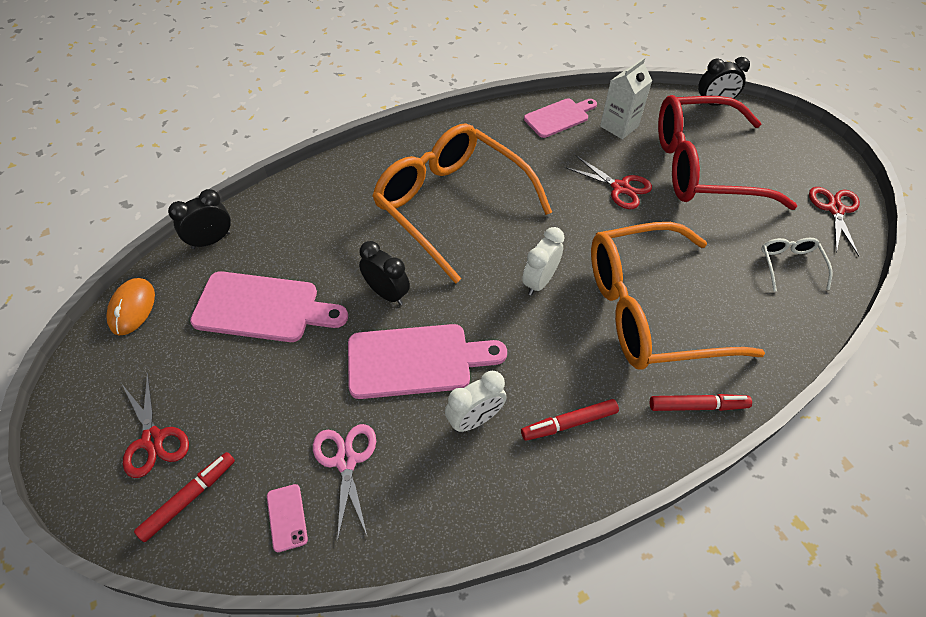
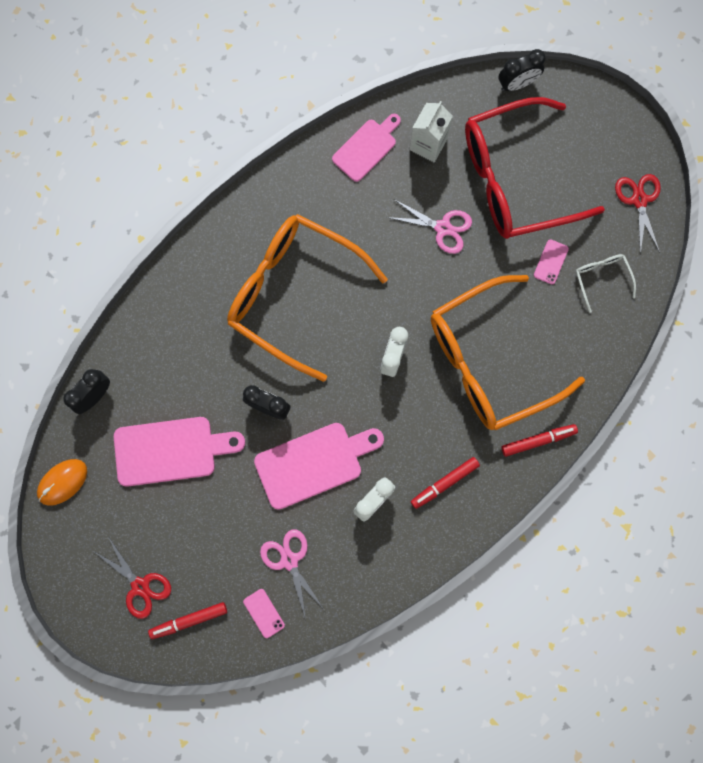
camera: 15 degrees left, 25 degrees up
(132, 308) = (62, 482): orange mouse -> orange mouse turned 60 degrees clockwise
(189, 498) = (189, 620): red marker -> red marker turned 135 degrees counterclockwise
(620, 188) = (443, 228): red scissors -> pink scissors
(732, 238) = (551, 262): none -> pink phone

